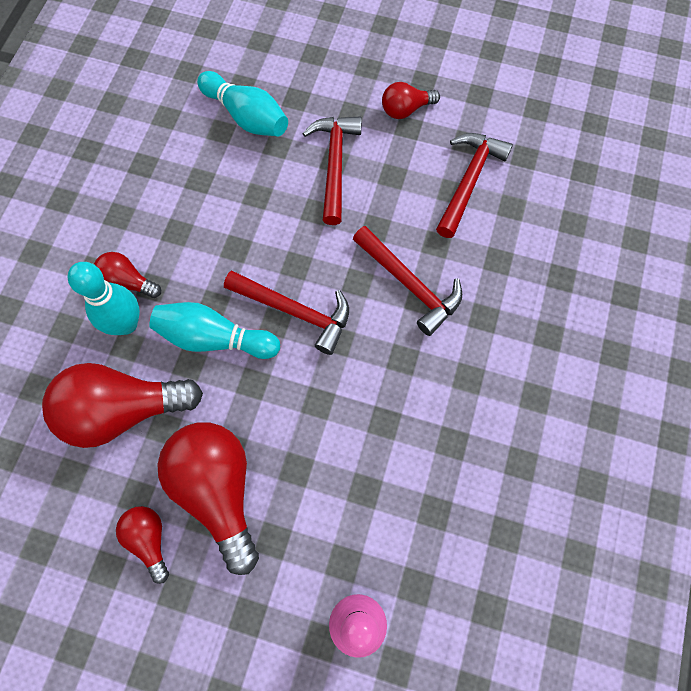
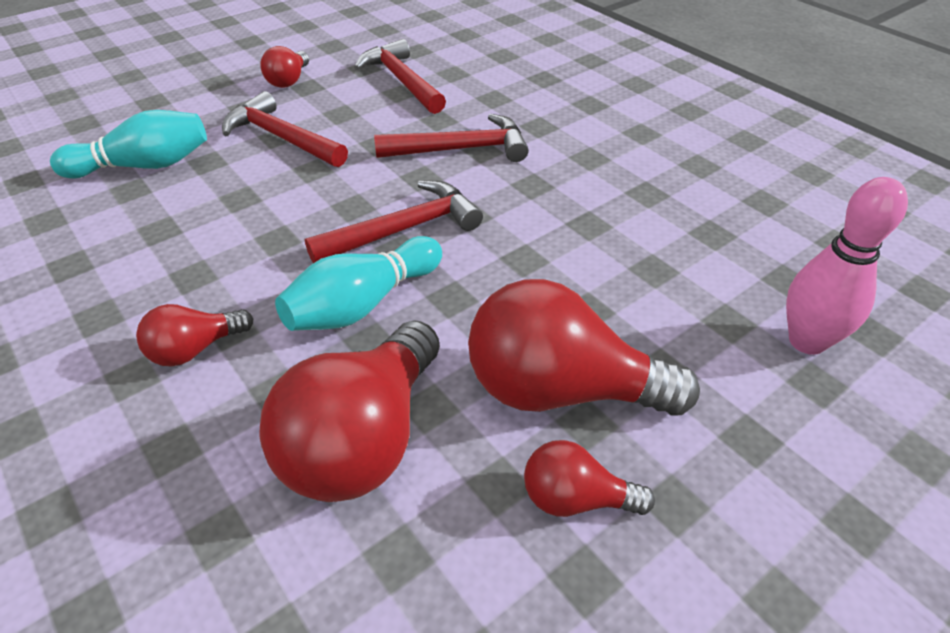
camera: 55 degrees left, 25 degrees down
(126, 324) = (248, 378): turquoise bowling pin -> none

